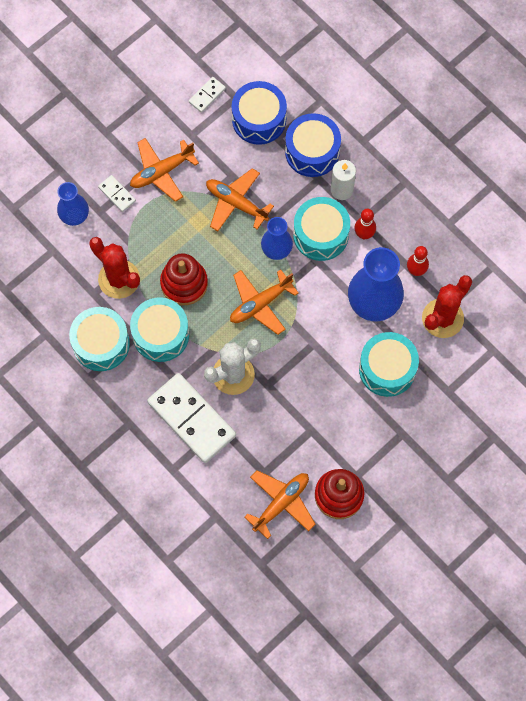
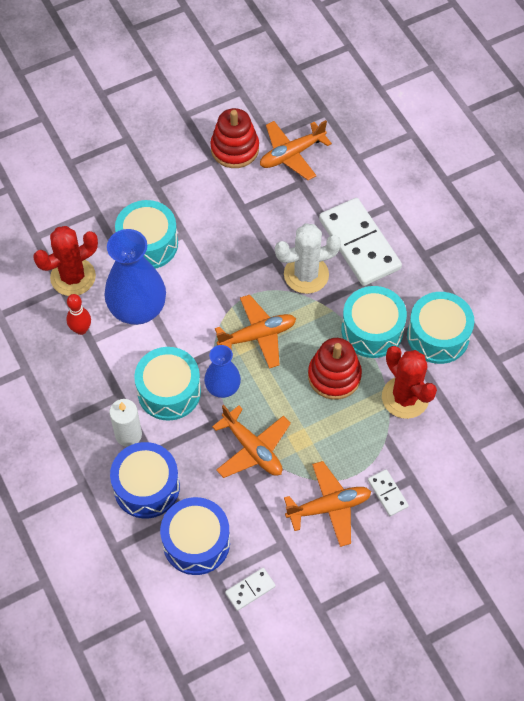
camera: 165 degrees left, 10 degrees down
(74, 215) = (442, 480): blue vase -> none
(364, 234) = (122, 380): red bowling pin -> none

